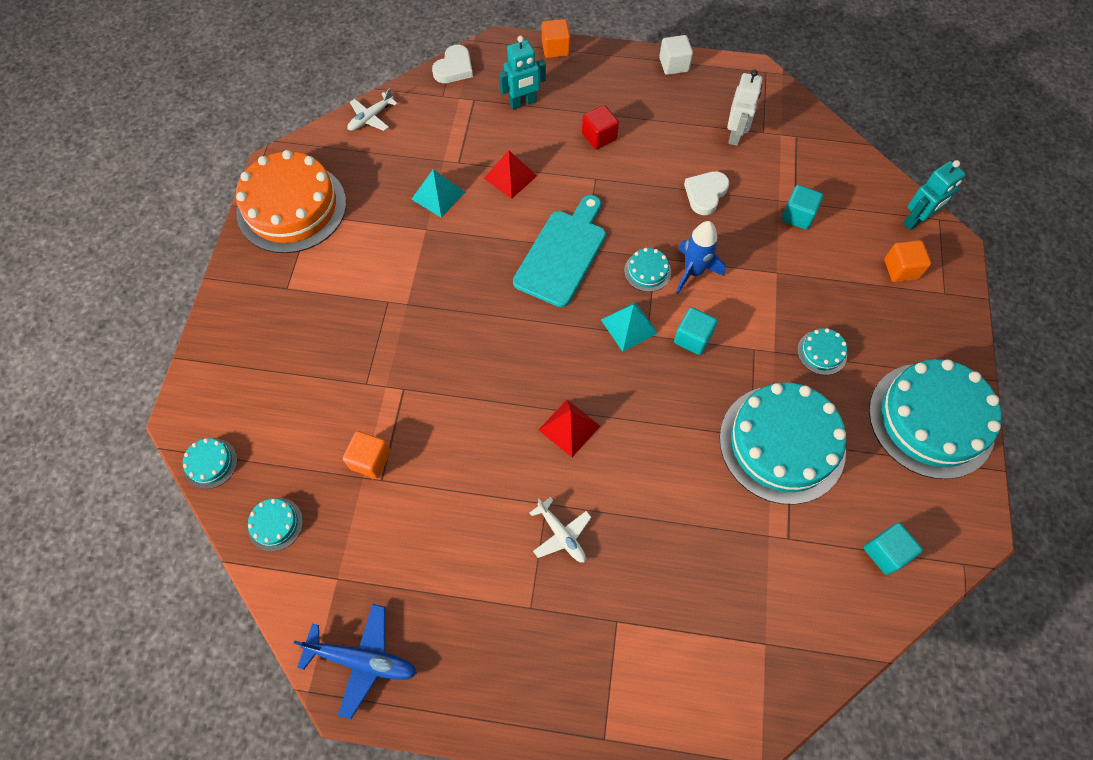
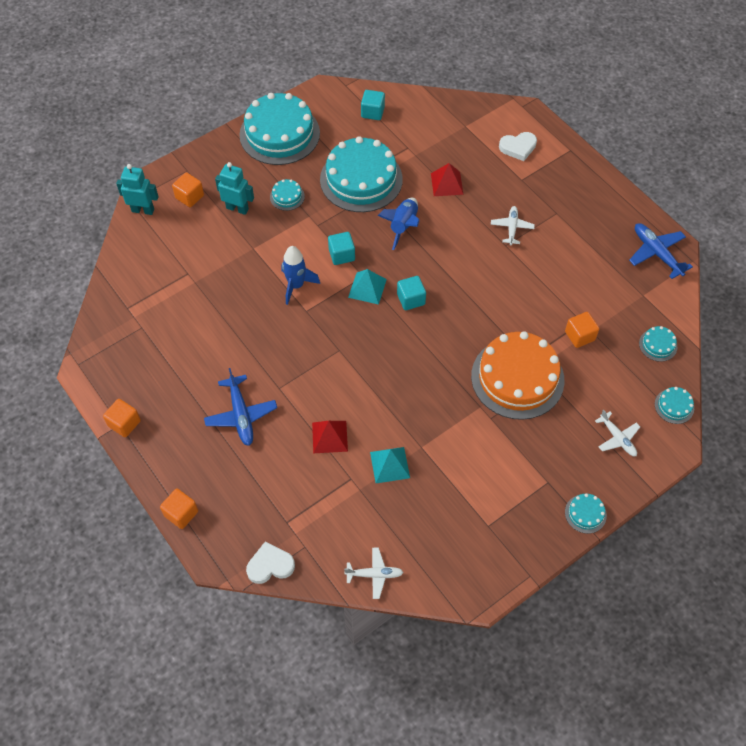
camera: 135 degrees left, 5 degrees down
(249, 380) = (617, 438): none -> white plane
(291, 207) = (496, 544): orange cake -> orange cake (517, 378)
(523, 103) = (257, 487): turquoise robot -> turquoise robot (237, 208)
(562, 254) = (356, 358): turquoise cutting board -> none
(569, 427) = (457, 267): red pyramid -> red pyramid (447, 184)
(599, 137) = (241, 414): red cube -> blue plane
(647, 271) = (320, 307): turquoise cake -> turquoise cake (585, 513)
(673, 65) = (124, 423): white cube -> orange cube
(674, 426) = (403, 226): none -> blue rocket
(705, 194) = (229, 321): white heart -> white heart (518, 147)
(735, 135) = (160, 340): white robot -> none
(797, 216) = (198, 265): turquoise cube -> turquoise cube (411, 299)

